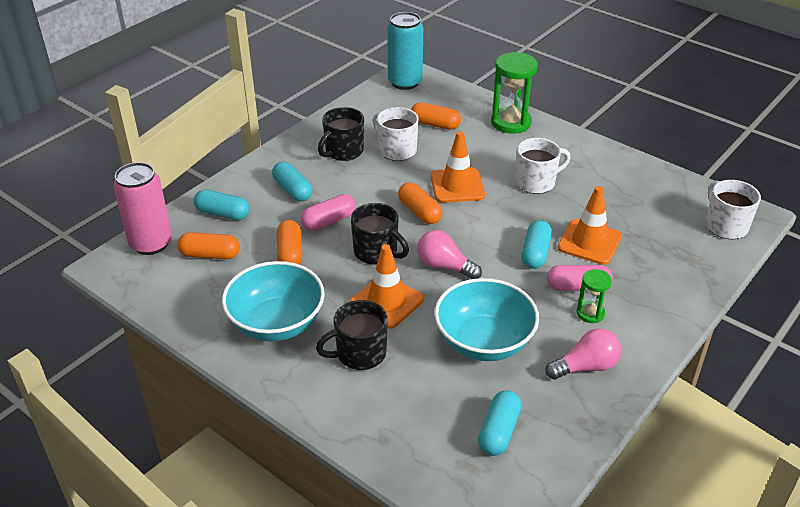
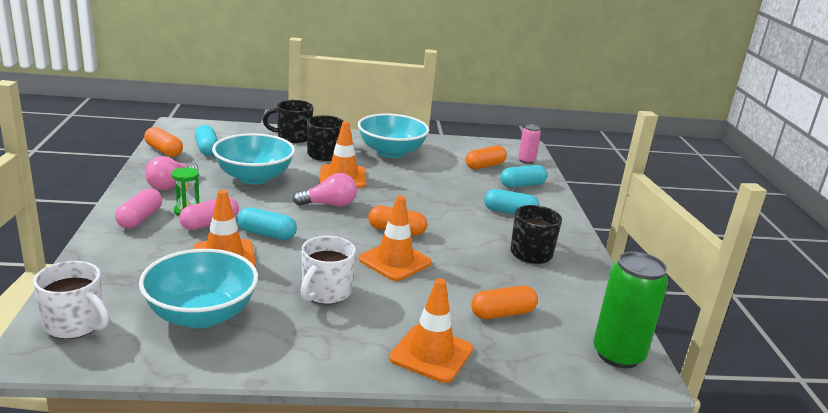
camera: 135 degrees right, 15 degrees down
(151, 243) = (526, 160): pink can -> pink can, size x0.54
(290, 253) = (441, 180): orange capsule -> orange capsule (164, 151)
(329, 221) = (450, 203): pink capsule -> pink capsule (140, 218)
(376, 252) = (388, 197): black mug -> black mug (293, 137)
(396, 150) = (493, 272): white mug -> none
(405, 82) = (618, 355): turquoise can -> green can
(511, 123) = (431, 354): green hourglass -> orange traffic cone
(535, 253) = (266, 234): turquoise capsule -> turquoise capsule turned 45 degrees counterclockwise
(635, 200) = (201, 315): none -> turquoise bowl

